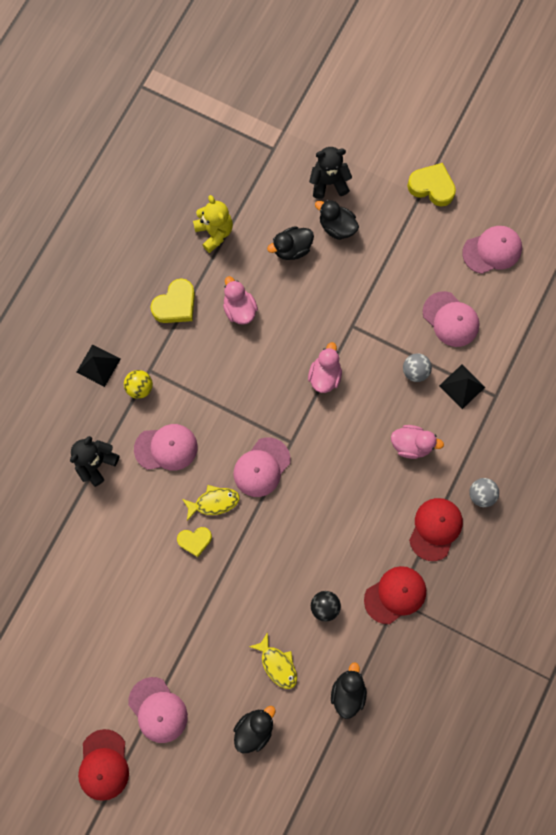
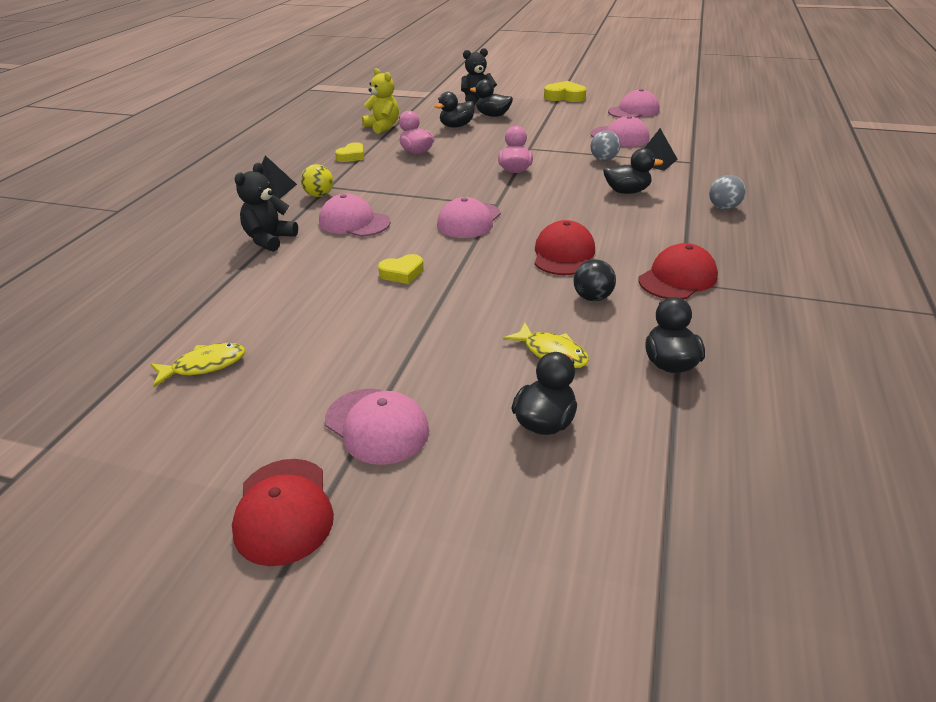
camera: 10 degrees left, 40 degrees down
(166, 448) = (354, 222): pink cap -> pink cap turned 135 degrees counterclockwise
(175, 305) = (352, 156): yellow heart -> yellow heart, size x0.66
(214, 502) = (419, 246): yellow fish -> yellow fish (204, 365)
(411, 444) = (627, 191): pink duck -> black duck
(435, 529) = (690, 232): red cap -> red cap (563, 254)

